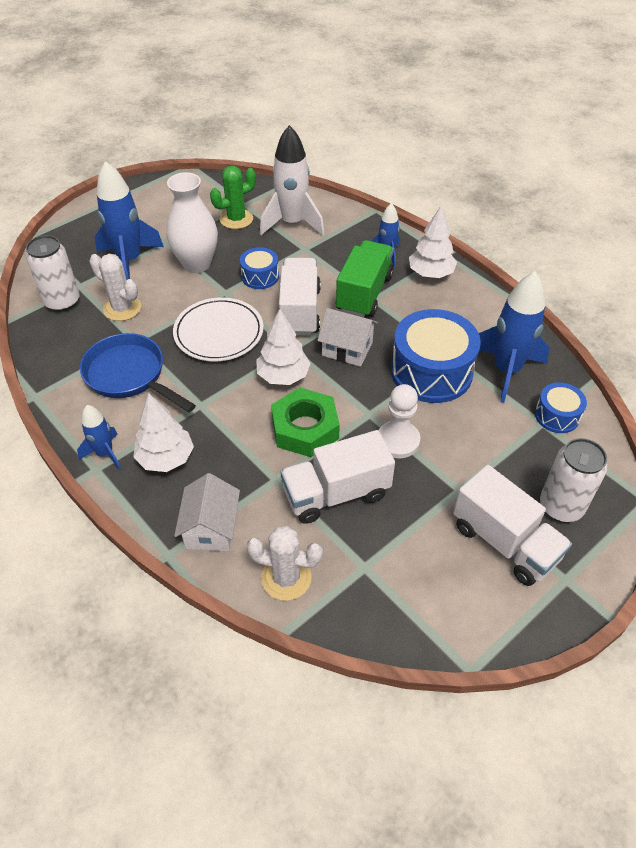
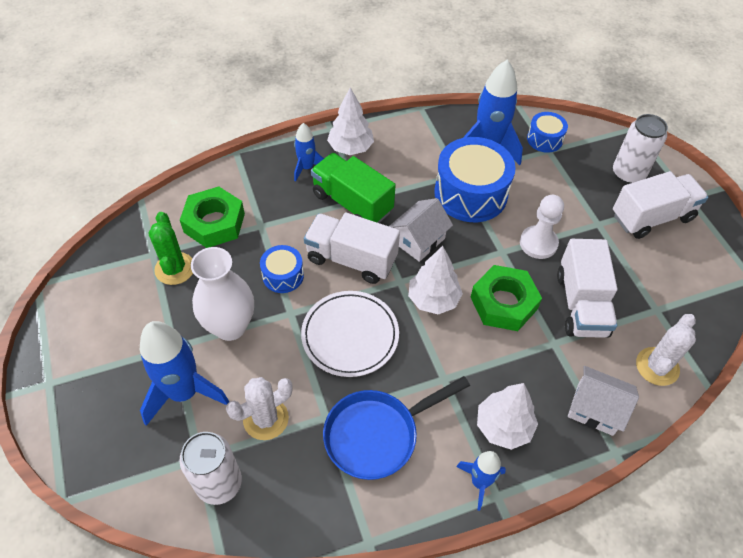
camera: 70 degrees left, 5 degrees up
(292, 223) = (214, 223): white rocket -> green nut

